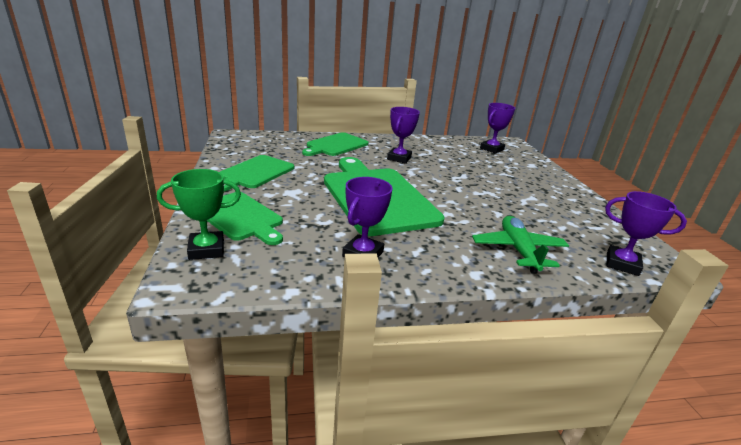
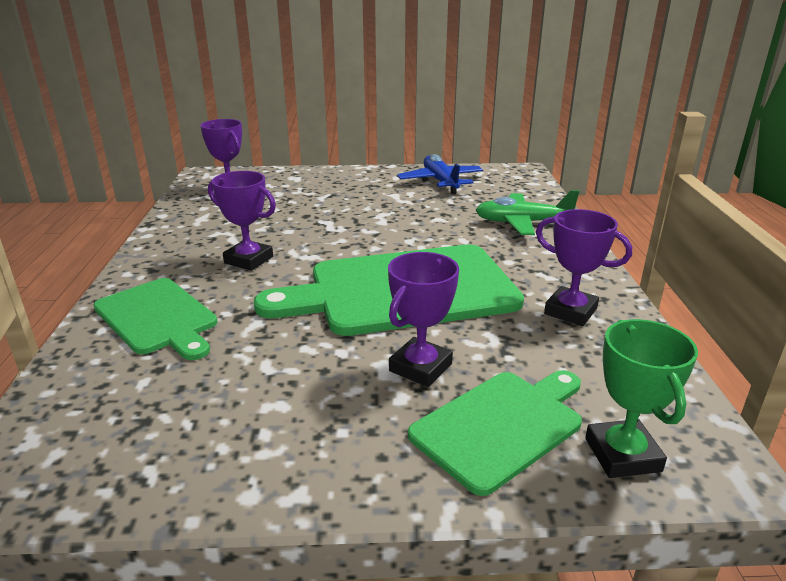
camera: 80 degrees left, 0 degrees up
(255, 173) = (294, 421): green cutting board -> none
(582, 217) = (440, 182): none -> blue plane
(622, 264) = (528, 186): purple trophy -> purple trophy (420, 367)

